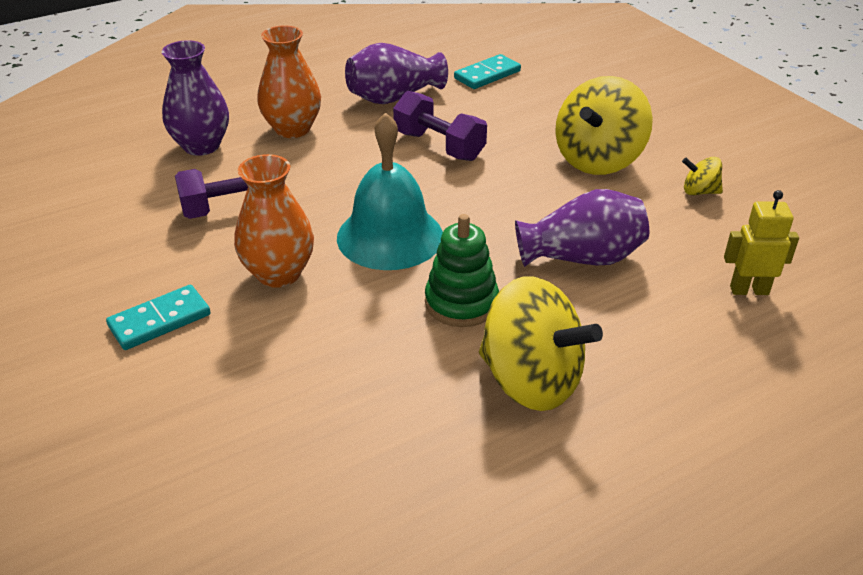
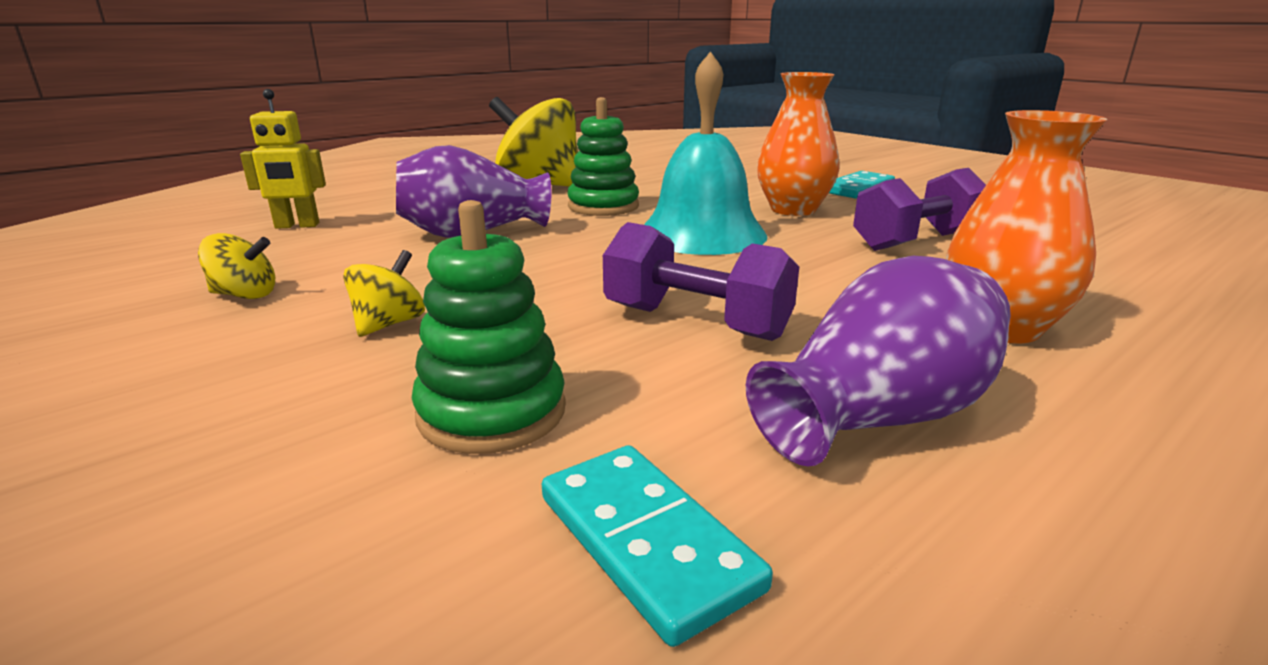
camera: 170 degrees right, 15 degrees down
(201, 146) = (1099, 293): purple vase -> none
(487, 75) = (647, 542): turquoise domino -> turquoise domino turned 75 degrees counterclockwise
(535, 111) = (492, 412): none -> green stacking toy
(598, 160) = (389, 324): yellow spinning top -> yellow spinning top, size x0.45

